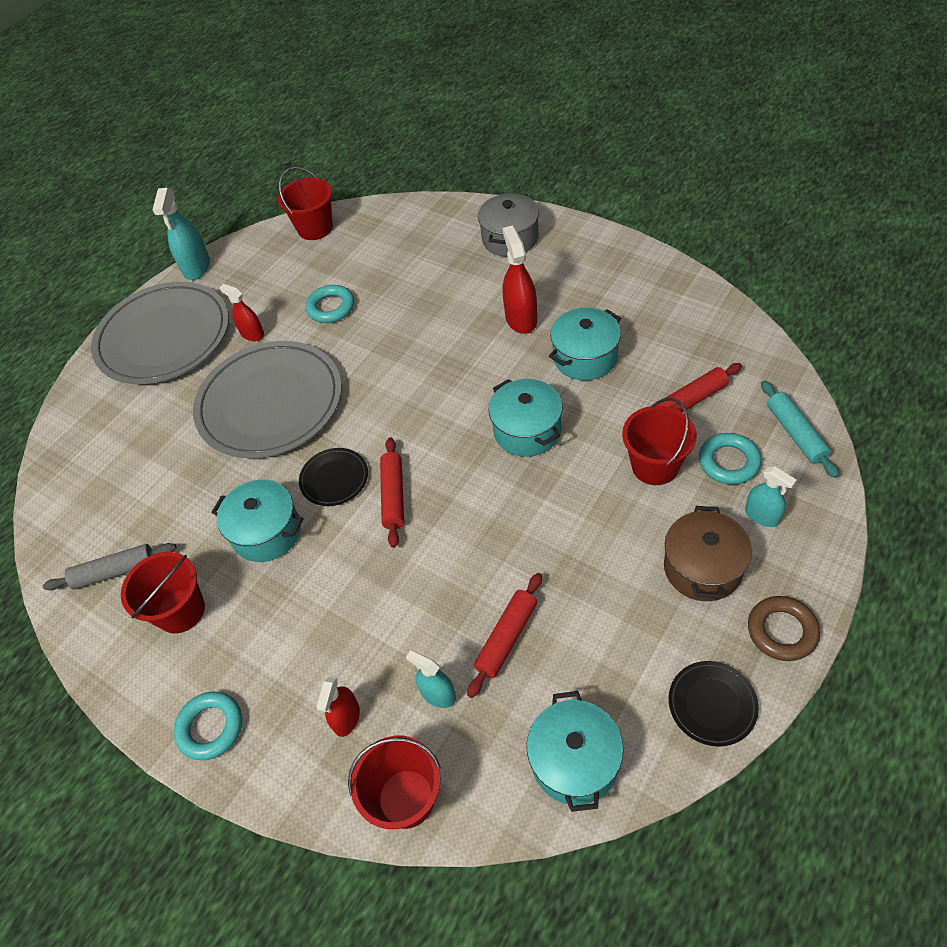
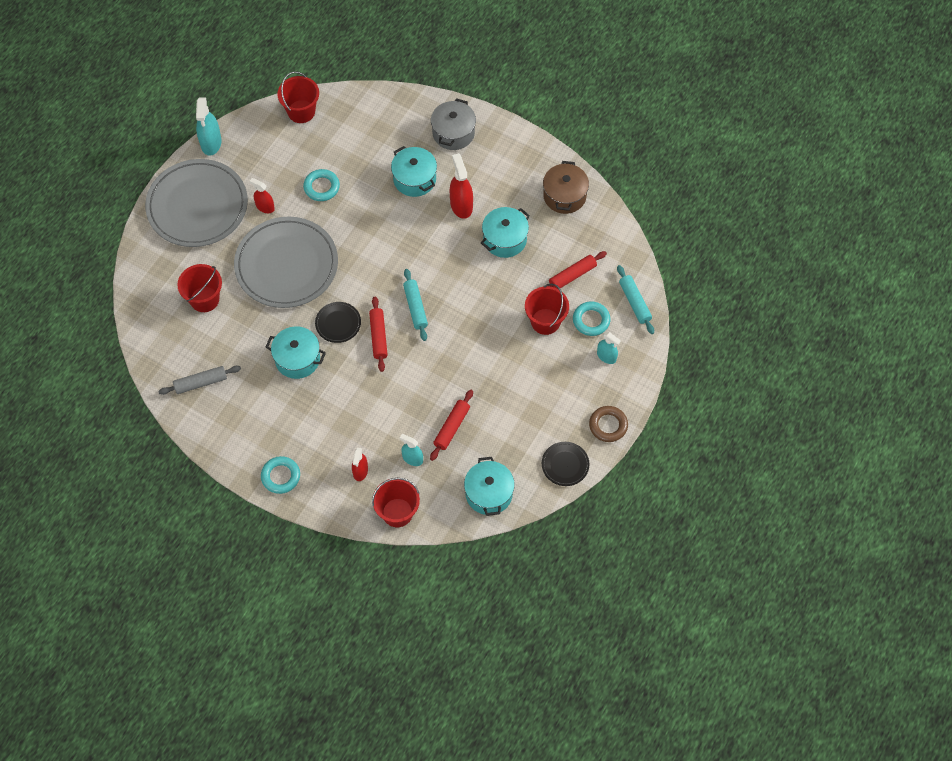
camera: 10 degrees left, 10 degrees up
(180, 611) = (249, 408): red bucket -> red bucket (204, 299)
(452, 453) = (415, 307): none -> turquoise rolling pin
(527, 430) = (465, 293): turquoise pot -> turquoise pot (414, 179)
(702, 568) = (568, 388): brown pot -> brown pot (564, 196)

